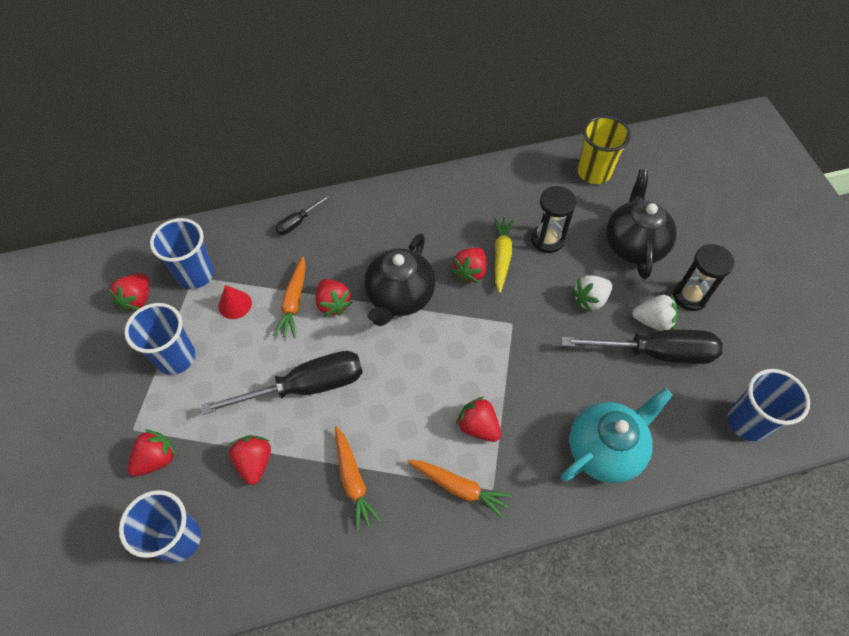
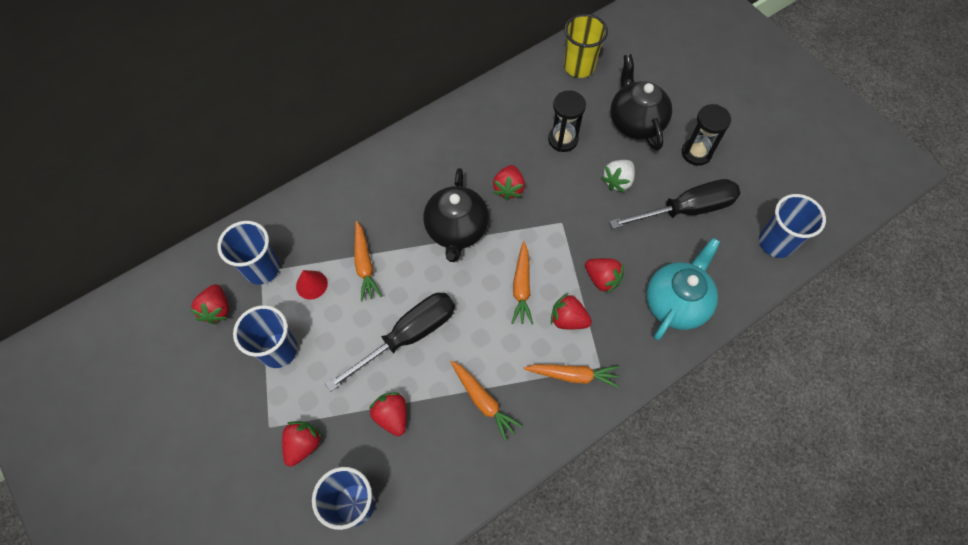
camera: 20 degrees left, 5 degrees up
(298, 222) = (336, 191): black screwdriver -> none
(333, 304) = (401, 255): red strawberry -> red strawberry (602, 279)
(442, 376) = (522, 287): none -> orange carrot
(501, 256) = (530, 166): yellow carrot -> none
(652, 321) = (674, 183): white strawberry -> none

